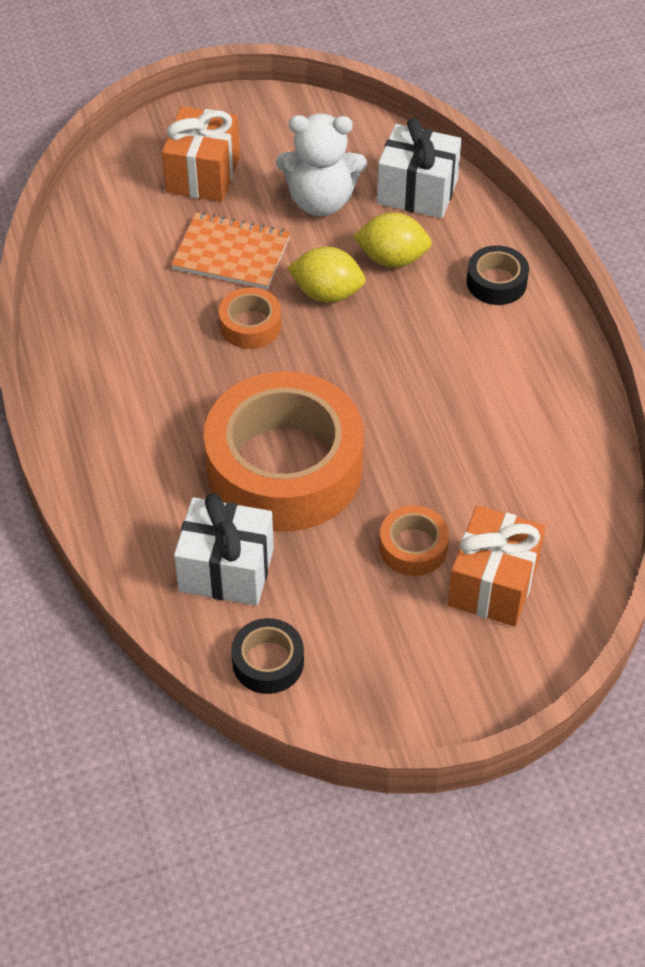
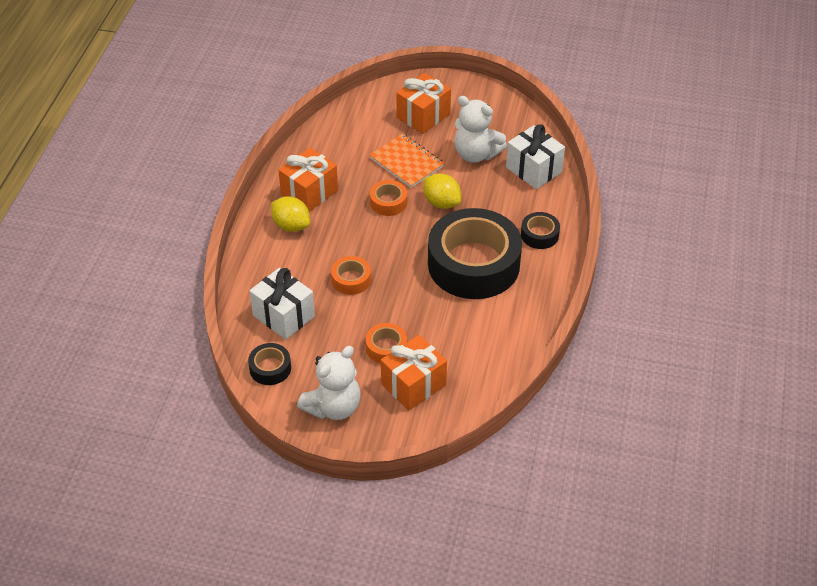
camera: 30 degrees right, 5 degrees down
(121, 360) = (309, 193): none -> orange gift
(284, 467) = (351, 280): orange tape -> orange tape, size x0.42
(392, 259) = (491, 199): yellow lemon -> yellow lemon (291, 226)
(406, 675) = (333, 407): none -> white teddy bear
(440, 365) = (473, 264): none -> black tape

